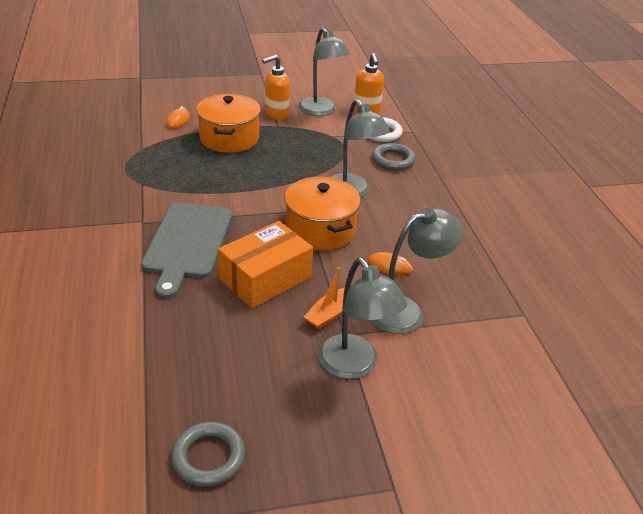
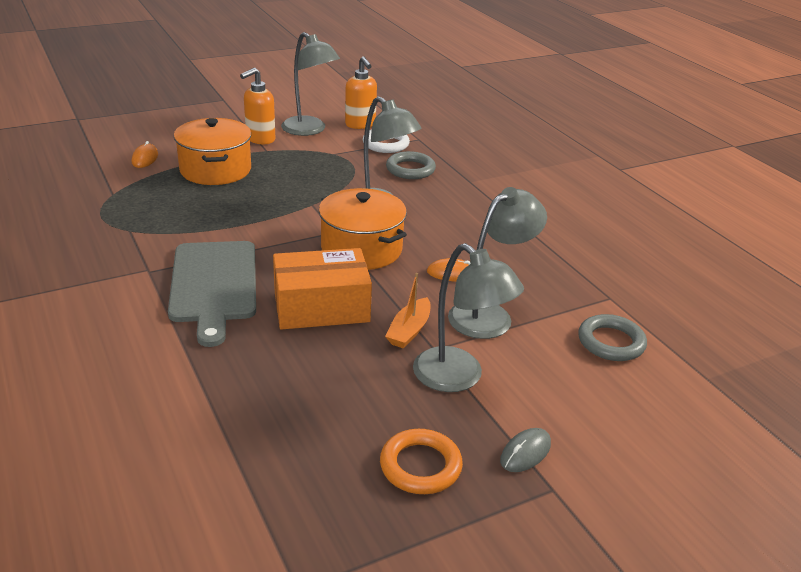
camera: 15 degrees left, 5 degrees down
(208, 457) = (337, 501): grey ring -> grey ring (611, 342)
(265, 278) = (321, 307): orange box -> orange box turned 45 degrees clockwise
(289, 441) = (420, 466): none -> orange ring
(383, 448) = (525, 452): none -> grey mouse

